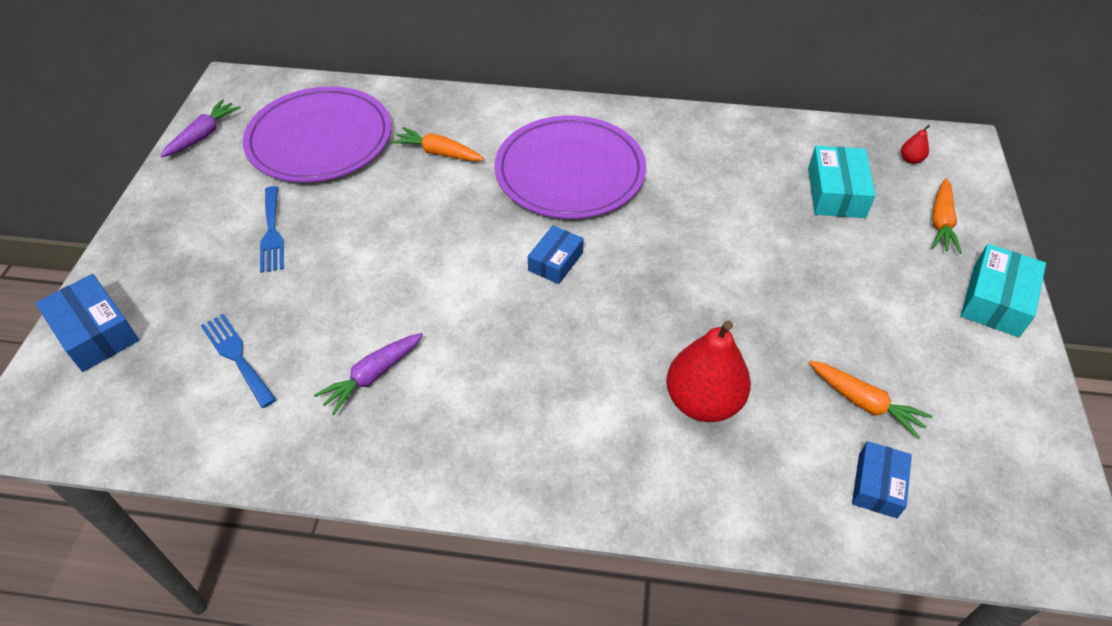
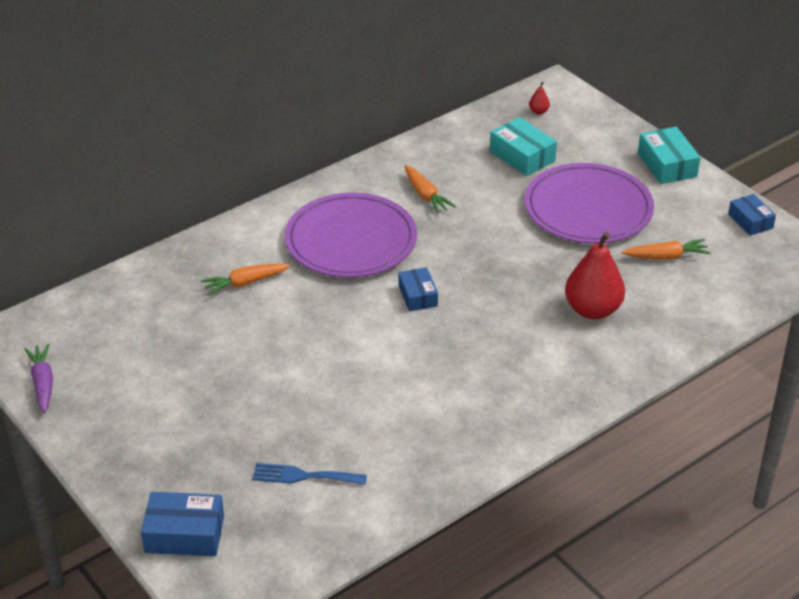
camera: 45 degrees left, 10 degrees down
(272, 233) = (208, 402): blue fork -> none
(320, 139) = (142, 328): purple plate -> purple plate (588, 208)
(372, 376) = (403, 425): purple carrot -> none
(877, 485) = (714, 289): blue box -> blue box (750, 221)
(941, 223) = (595, 139): orange carrot -> orange carrot (425, 195)

